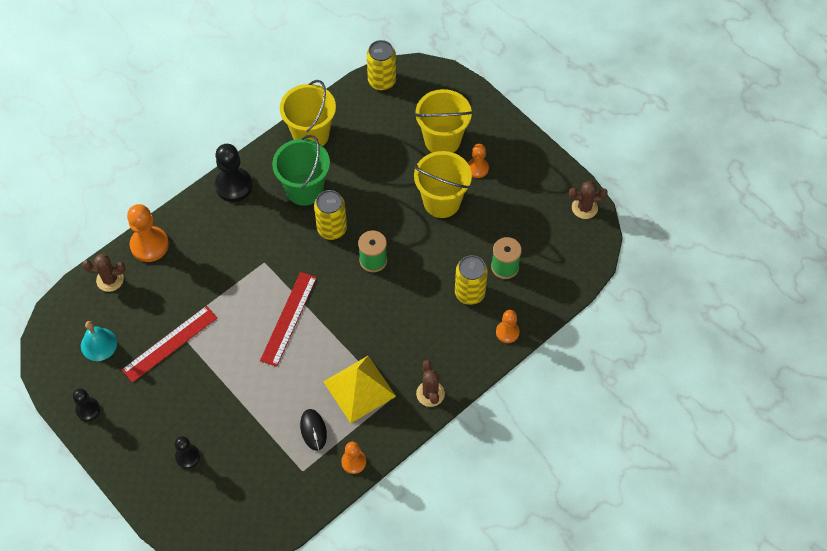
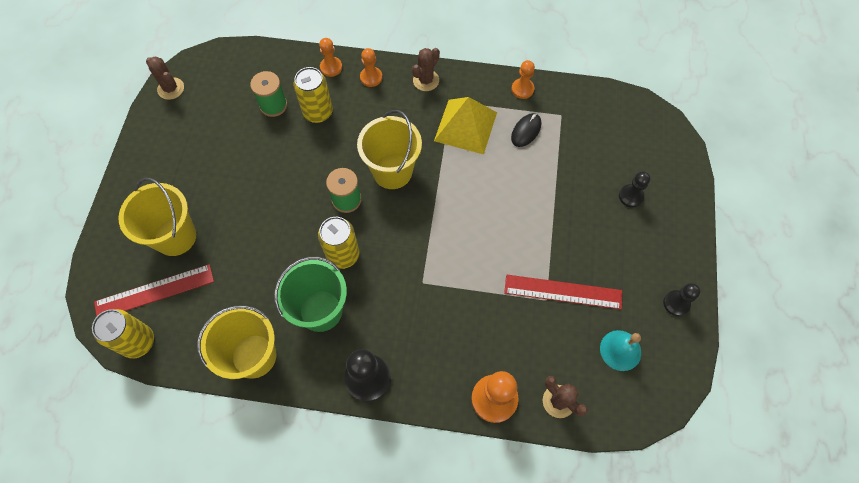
camera: 130 degrees left, 5 degrees up
(288, 318) = (455, 220): red ruler -> red ruler (154, 292)
(441, 202) = (245, 191): yellow bucket -> yellow bucket (392, 171)
(477, 168) = (187, 188): orange pawn -> orange pawn (371, 77)

